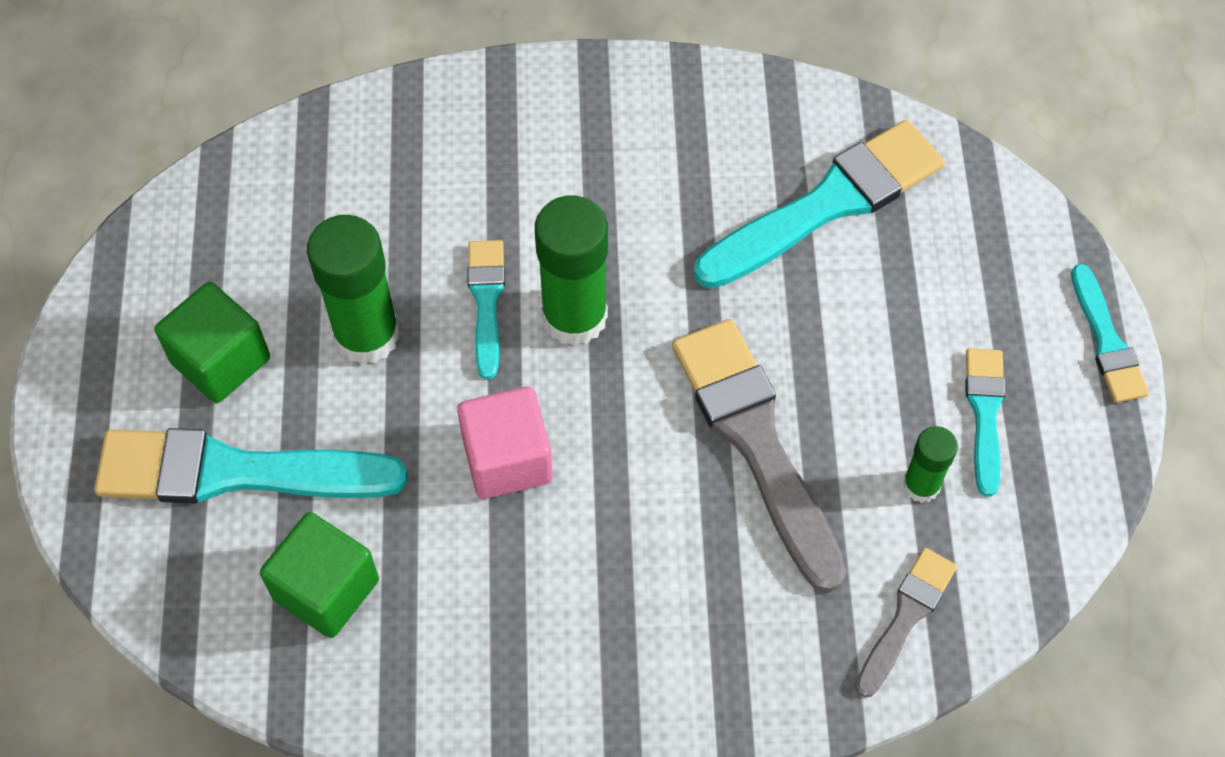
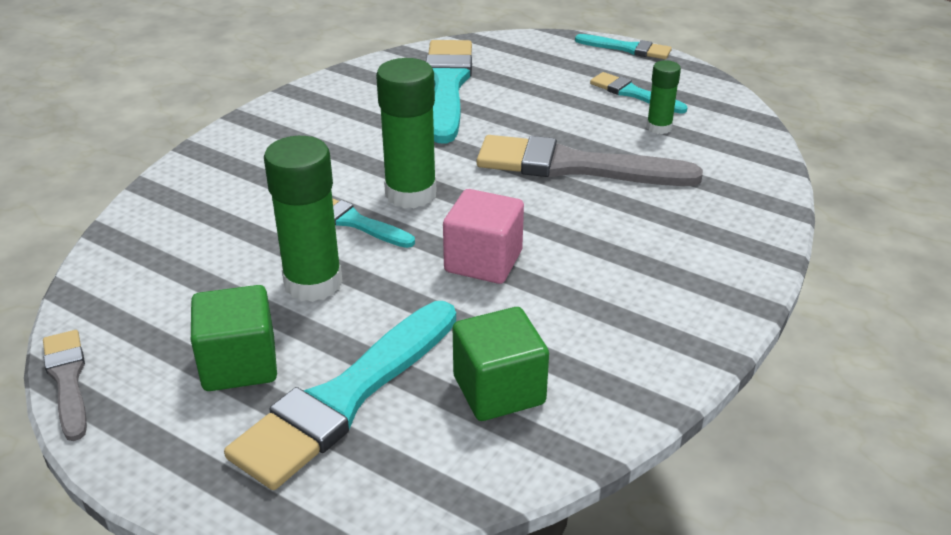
camera: 55 degrees left, 25 degrees down
(905, 617) = (740, 164): grey brush -> grey brush (67, 380)

